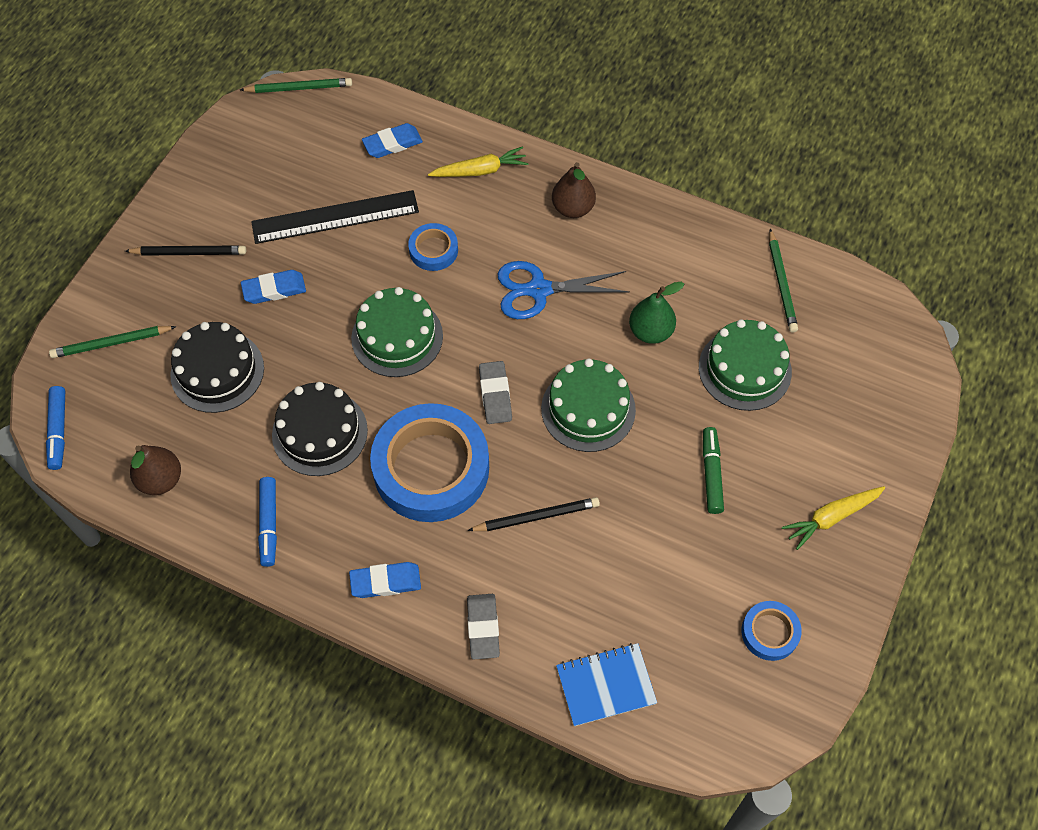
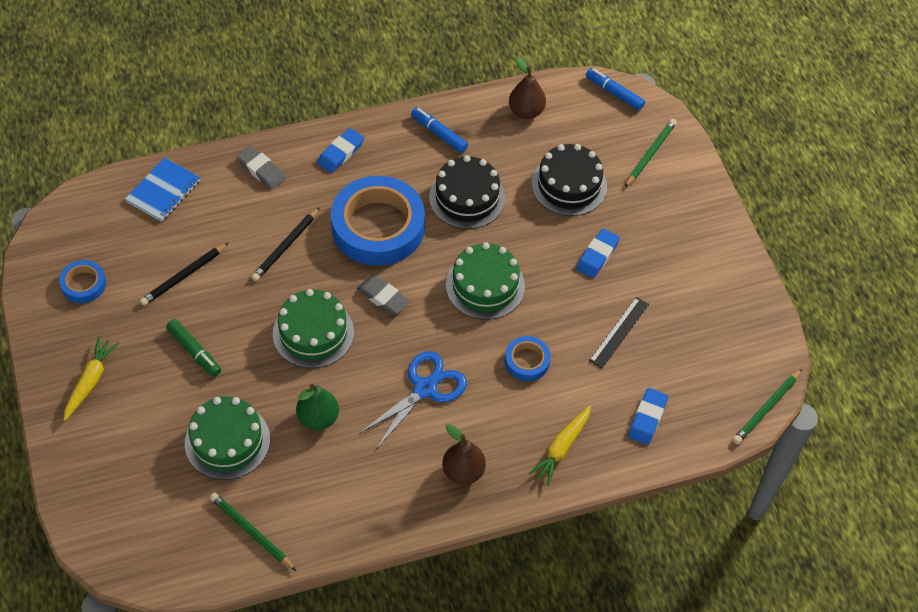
camera: 135 degrees right, 5 degrees down
(189, 253) = (679, 237): black pencil -> black pencil (184, 276)
(335, 217) = (619, 332): black ruler -> black ruler, size x0.60

